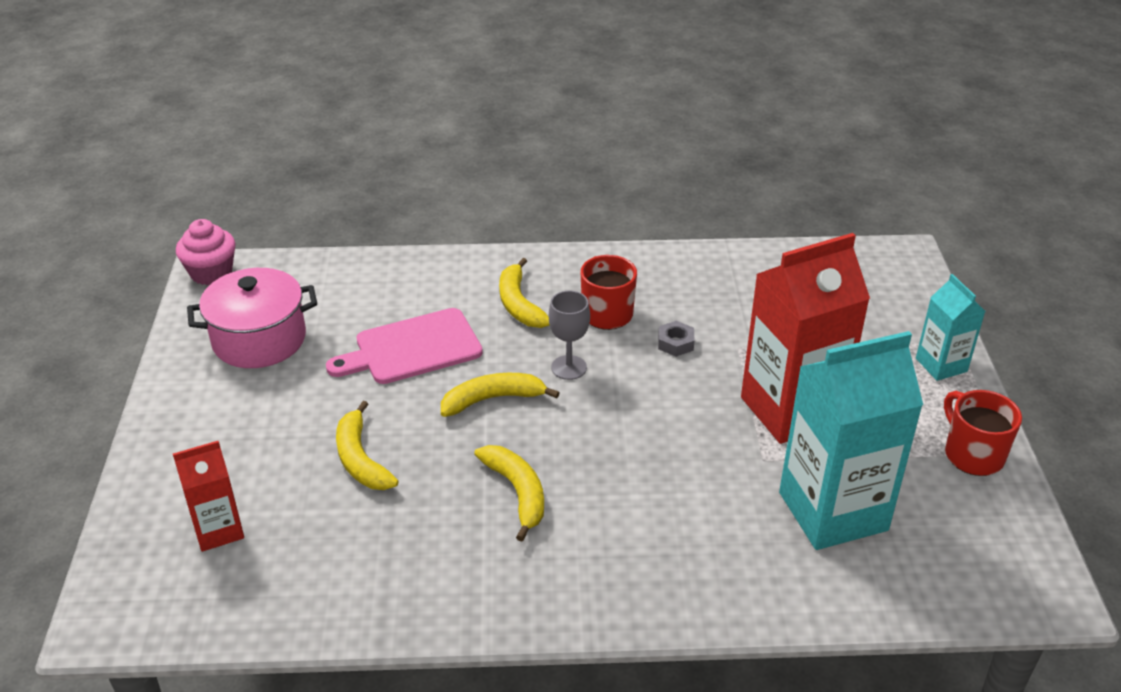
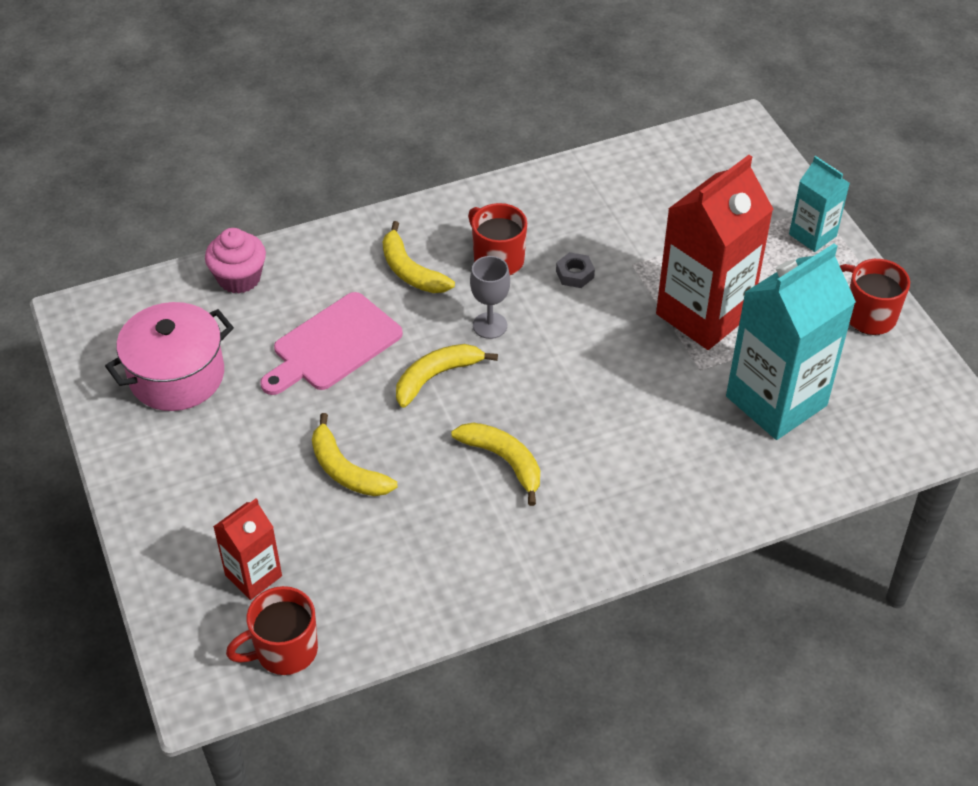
camera: 20 degrees left, 10 degrees up
(203, 609) = (284, 650): none -> red mug
(211, 273) = (82, 316): pink cupcake -> pink cupcake (239, 278)

